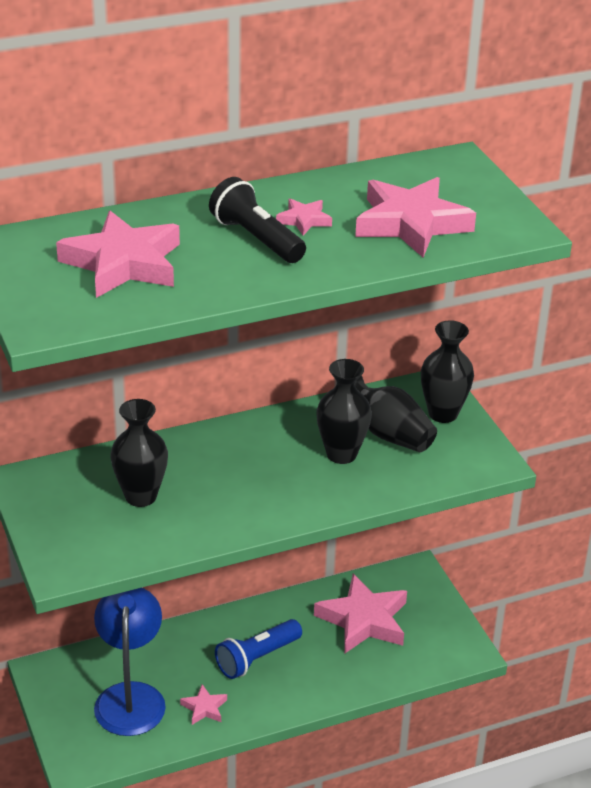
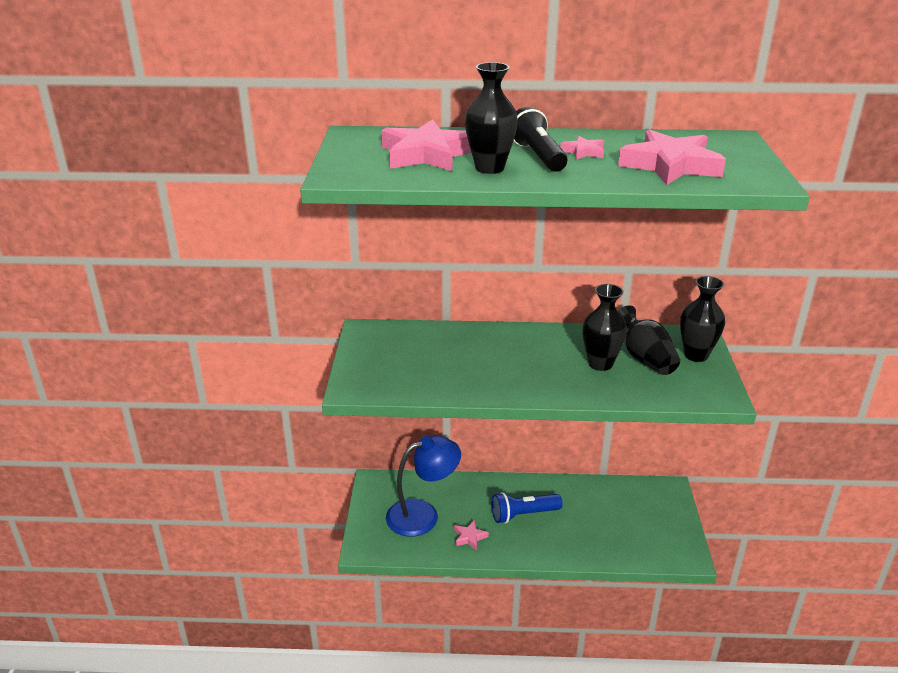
camera: 25 degrees right, 5 degrees down
(130, 696) = (423, 514): blue lamp -> blue lamp turned 45 degrees clockwise
(141, 496) = (436, 357): black vase -> black vase (489, 168)
(364, 620) = (614, 511): pink star -> none

